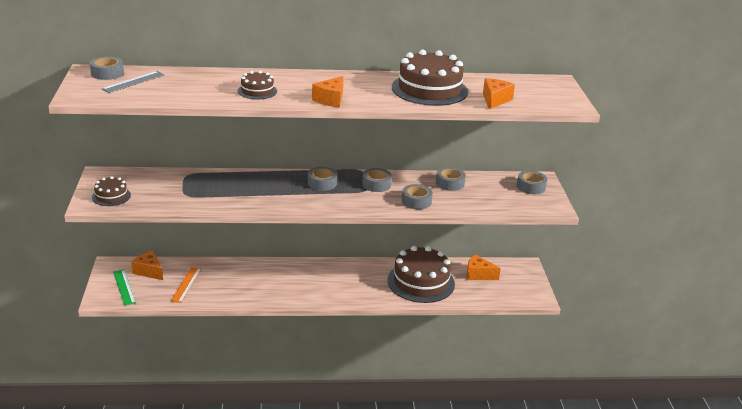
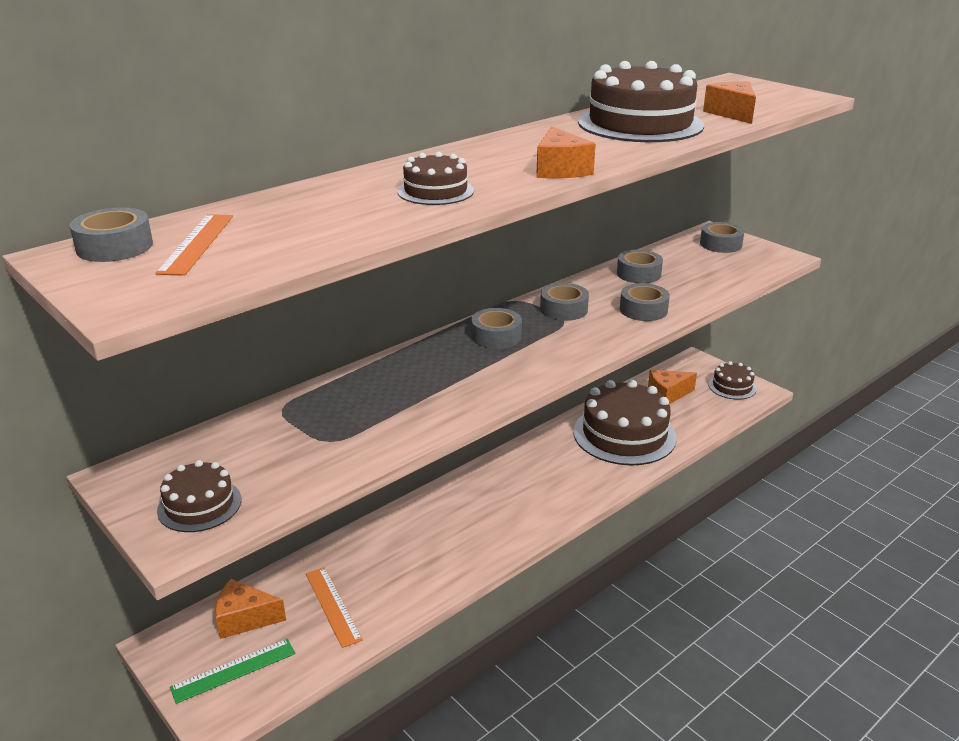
camera: 35 degrees left, 0 degrees up
(124, 287) = (233, 670): green ruler -> green ruler turned 60 degrees counterclockwise
(133, 82) = (197, 243): grey ruler -> orange ruler
(525, 288) = (732, 386): none -> brown cake

